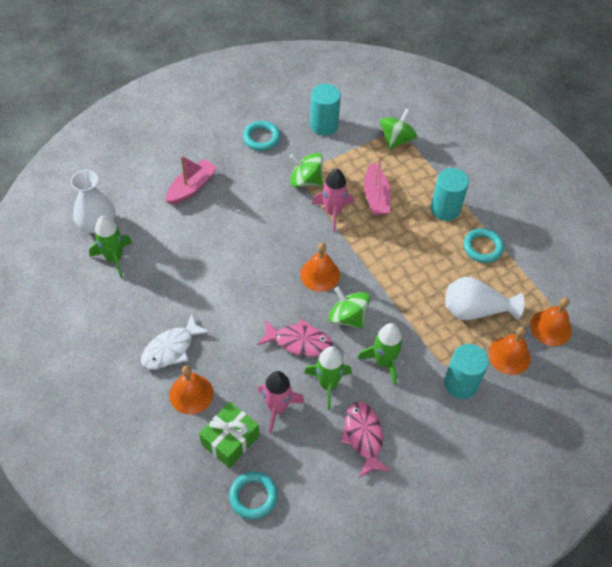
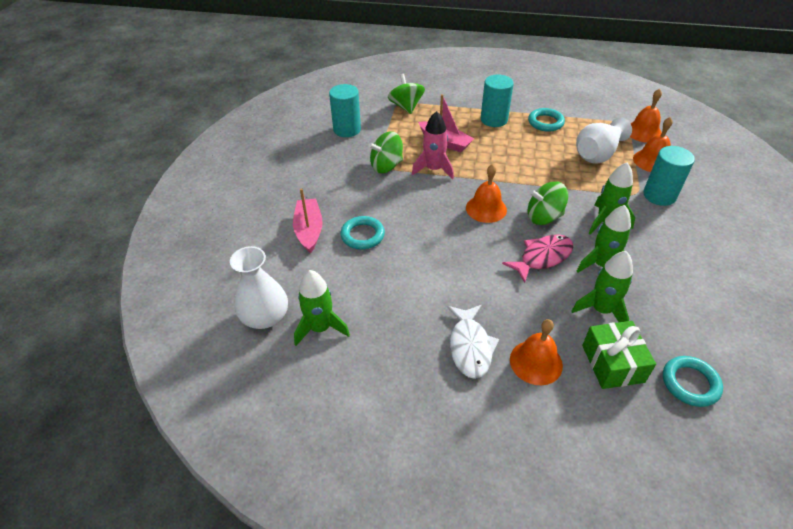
camera: 45 degrees left, 10 degrees down
(261, 138) = (314, 165): turquoise ring -> turquoise ring (362, 235)
(277, 408) = (601, 310): pink rocket -> green rocket
(363, 436) = (672, 273): pink fish -> none

